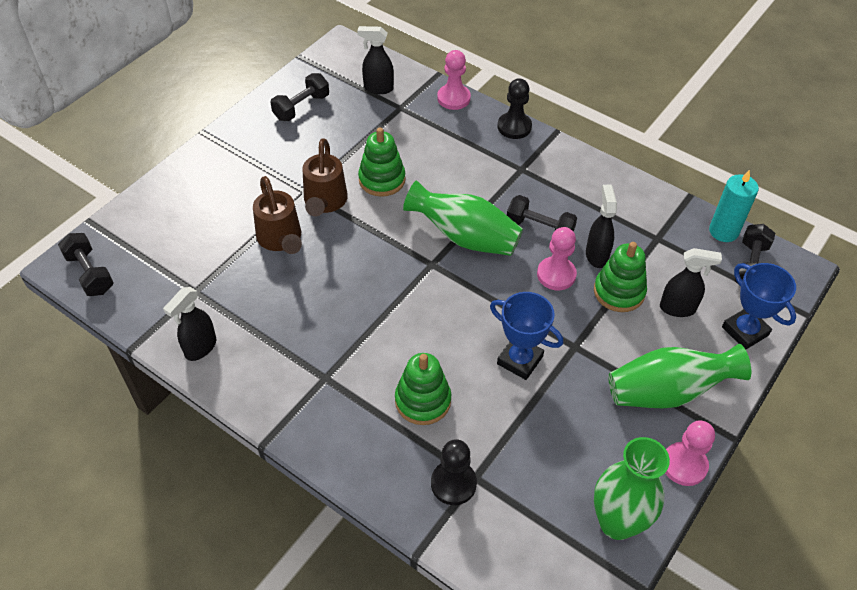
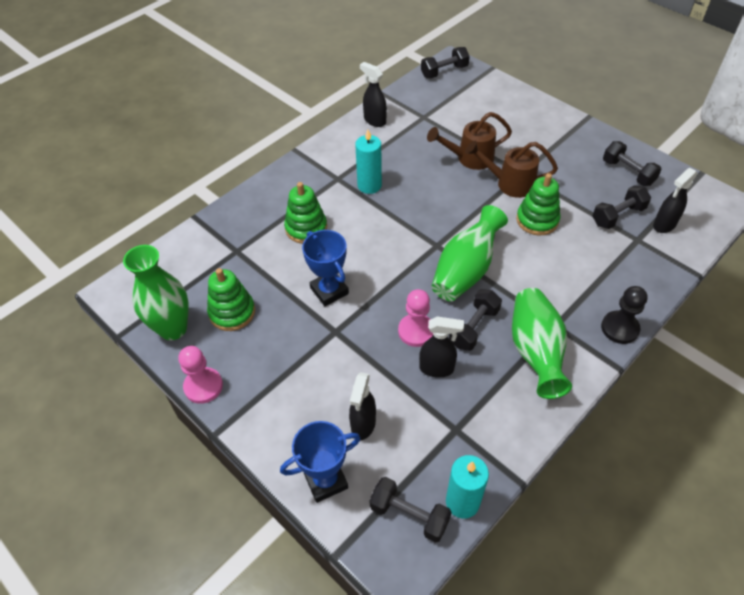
camera: 100 degrees right, 0 degrees up
(337, 339) = (369, 185): none -> turquoise candle
(368, 119) = (618, 216): none -> black dumbbell
(378, 88) = (664, 225): black spray bottle -> black spray bottle turned 150 degrees counterclockwise
(453, 98) = (658, 282): pink pawn -> none
(453, 483) = (235, 238): black pawn -> none
(520, 360) = (329, 291): blue trophy -> blue trophy turned 75 degrees counterclockwise
(619, 292) = (390, 378): green stacking toy -> green stacking toy (232, 312)
(667, 391) = (274, 391): green vase -> green vase (535, 351)

